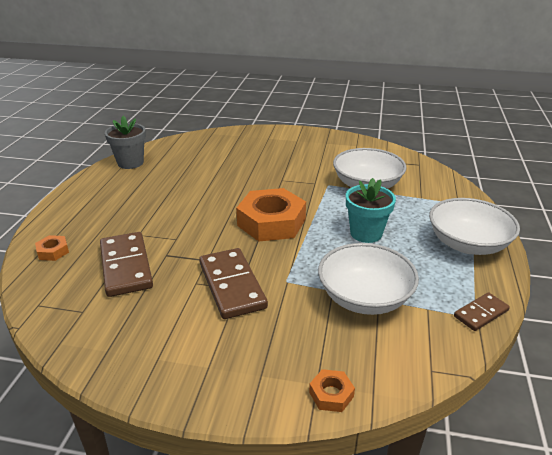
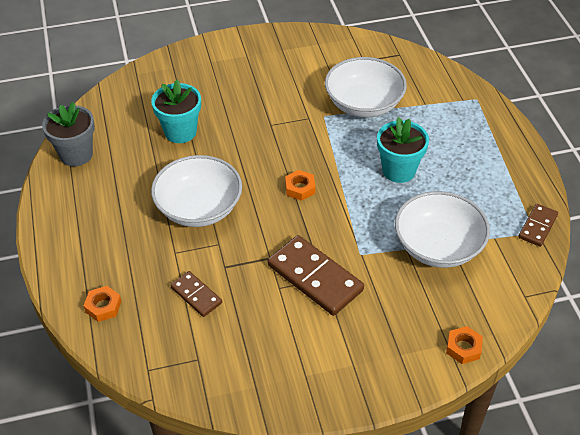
camera: 25 degrees left, 15 degrees up
(126, 266) = (196, 295): brown domino -> brown domino, size x0.55
(211, 168) = (180, 132): none -> turquoise flower pot
(271, 222) = (300, 188): orange nut -> orange nut, size x0.43
(467, 244) = (494, 151): white bowl -> white bowl (199, 208)

